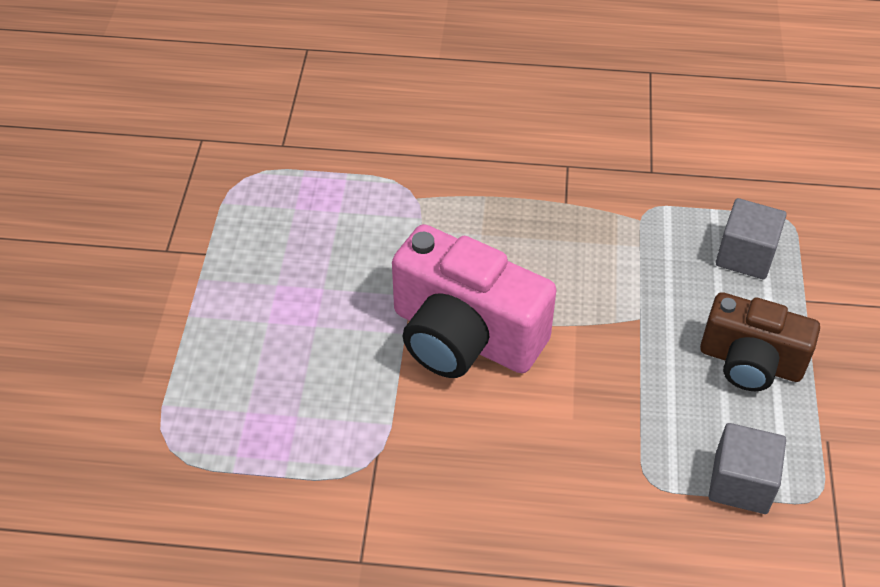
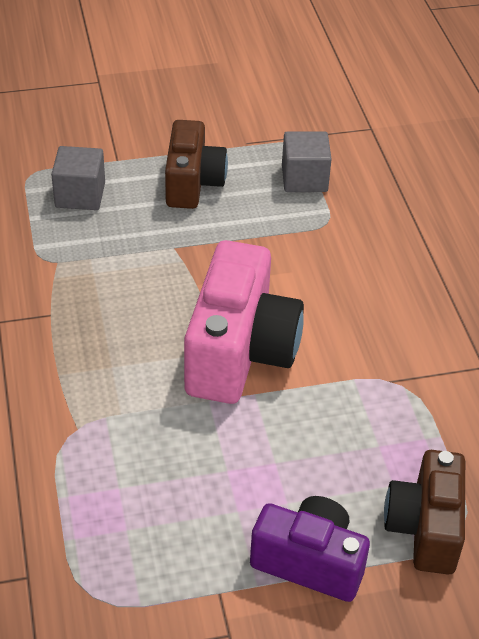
camera: 110 degrees left, 5 degrees down
(188, 420) = (425, 528): none -> brown camera
(200, 320) = (309, 562): none -> purple camera

